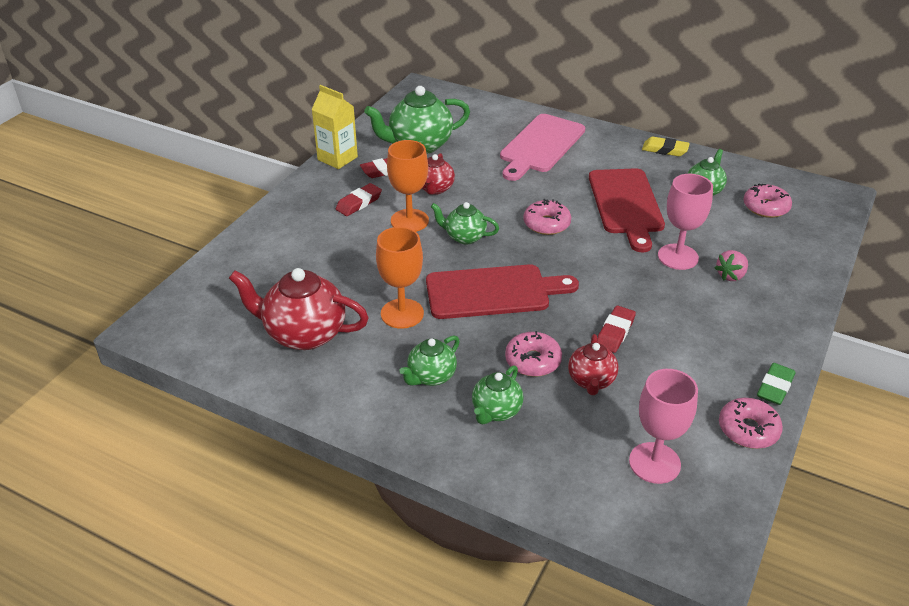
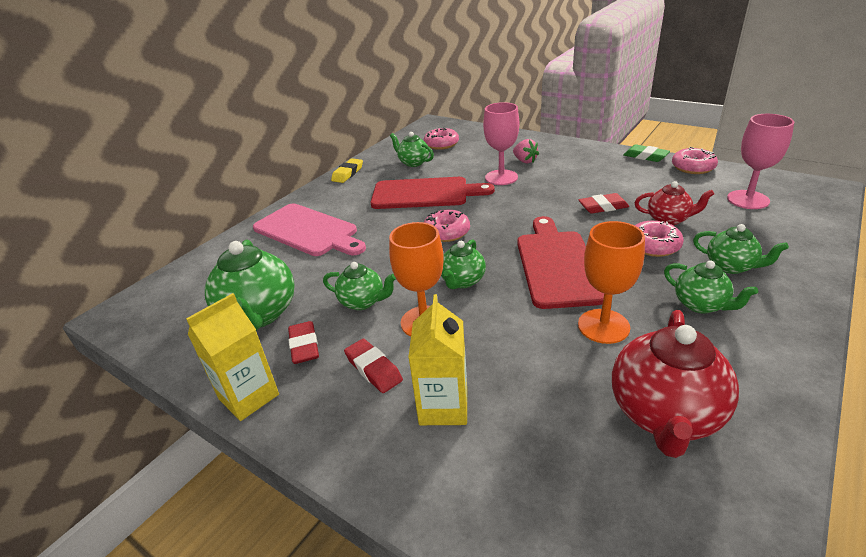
camera: 80 degrees left, 5 degrees down
(321, 235) = (443, 406): none -> yellow carton
(435, 189) = (363, 302): red teapot -> green teapot
(615, 332) = (603, 207): red eraser -> red eraser turned 45 degrees counterclockwise

